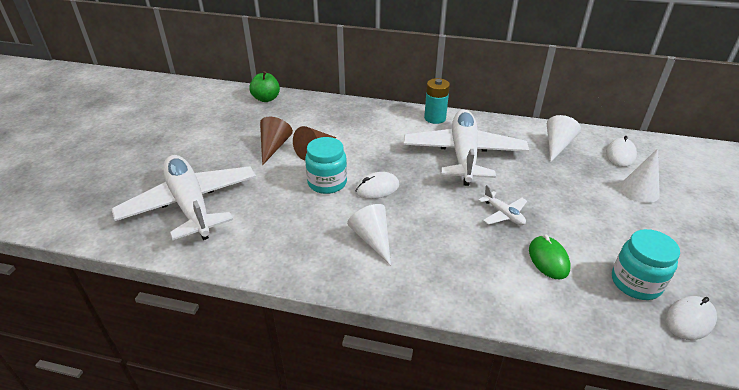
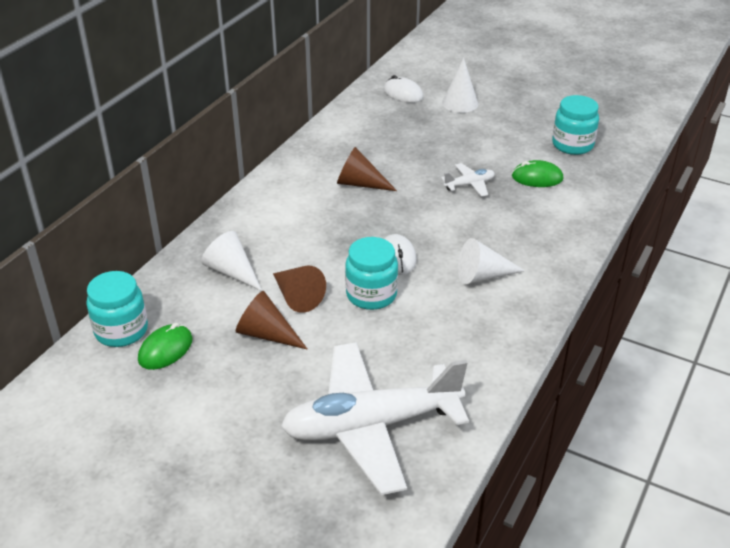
camera: 75 degrees left, 0 degrees up
(253, 115) = (165, 350): none -> green mouse
(266, 99) = (121, 331): green apple -> turquoise jar
(435, 118) = (272, 186): turquoise battery -> none
(463, 155) = (360, 184): white plane -> brown cone
(557, 145) = (371, 122): white cone -> white cone (232, 272)
(689, 320) = (613, 136): white mouse -> none

